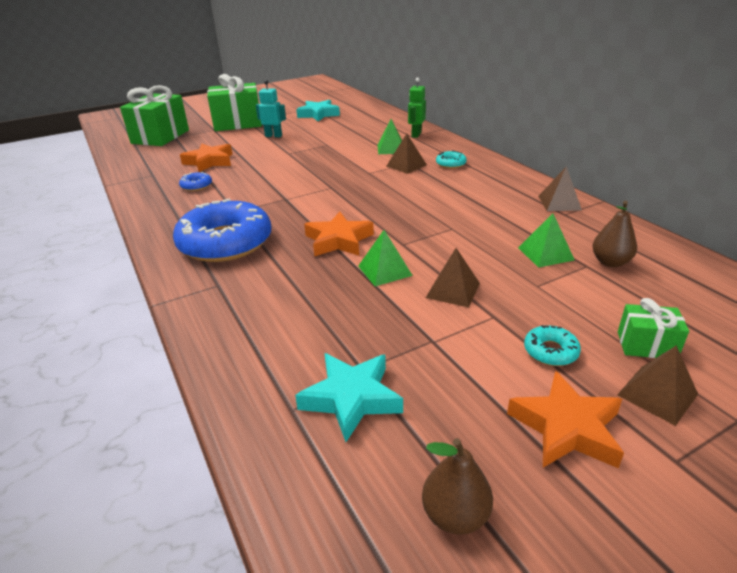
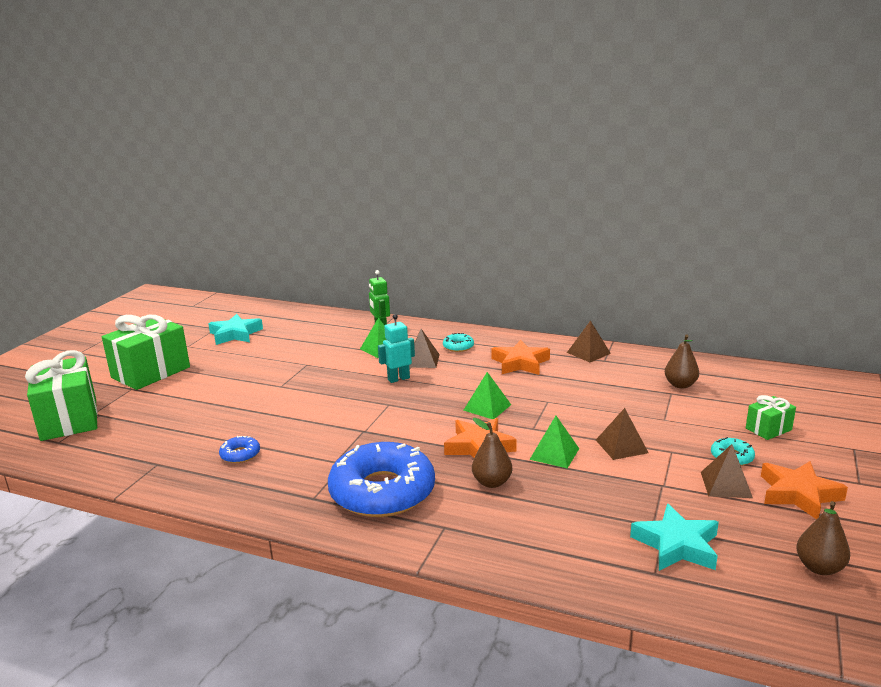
camera: 40 degrees left, 10 degrees down
(209, 162) = (203, 425): orange star -> orange star (520, 363)
(273, 136) = (226, 373): turquoise robot -> turquoise robot (398, 379)
(301, 270) = (492, 482): none -> brown pear
(545, 253) = (636, 395): green pyramid -> green pyramid (487, 407)
(657, 394) = (809, 454): brown pyramid -> brown pyramid (726, 484)

